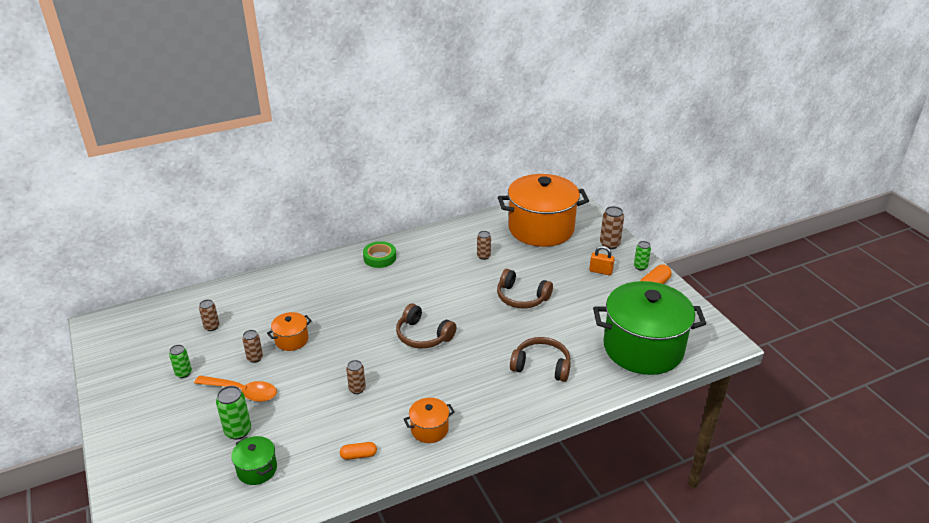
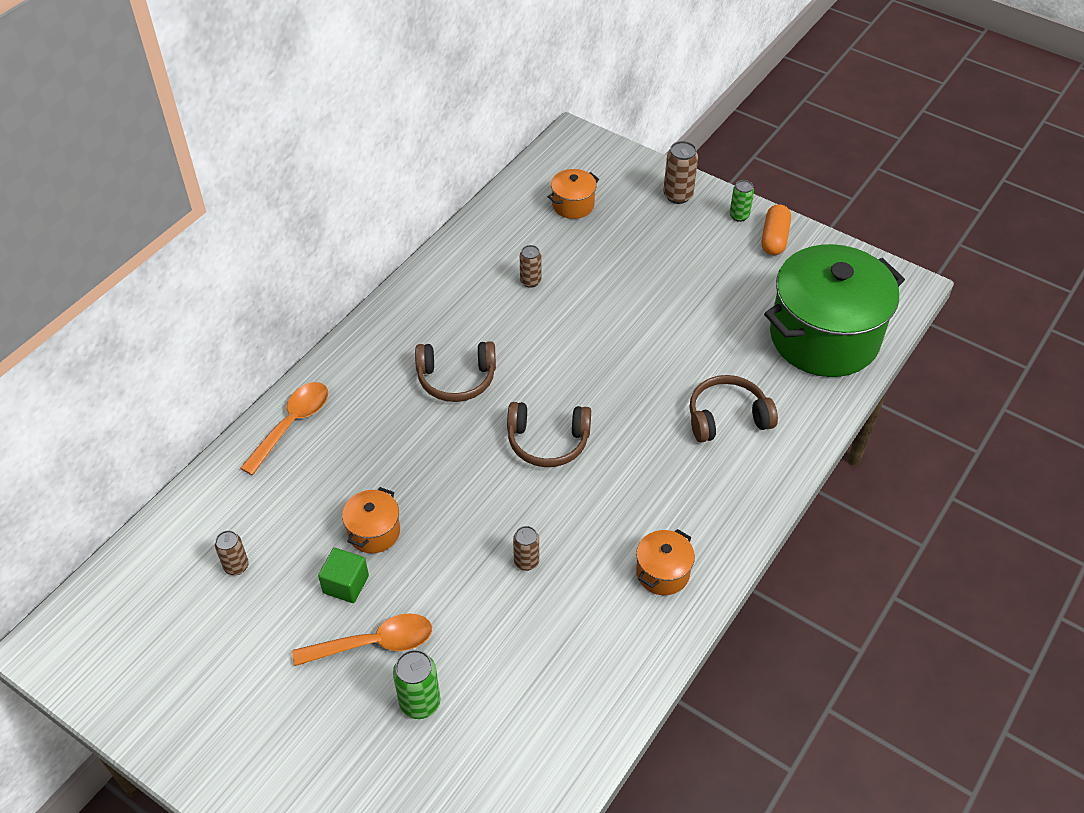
camera: 30 degrees left, 15 degrees up
(183, 373) = (262, 658): green can -> none
(255, 358) = (346, 584): brown can -> green cube
(257, 469) = (493, 742): green pot -> none
(298, 275) = (292, 424): none -> orange spoon
(358, 455) = (606, 653): orange capsule -> none
(379, 258) = (388, 344): green tape -> none
(521, 297) = (628, 326): brown headphones -> brown headphones (456, 379)
(541, 229) = (573, 205): orange pot -> orange pot, size x0.42
(600, 271) = (696, 243): orange padlock -> none

